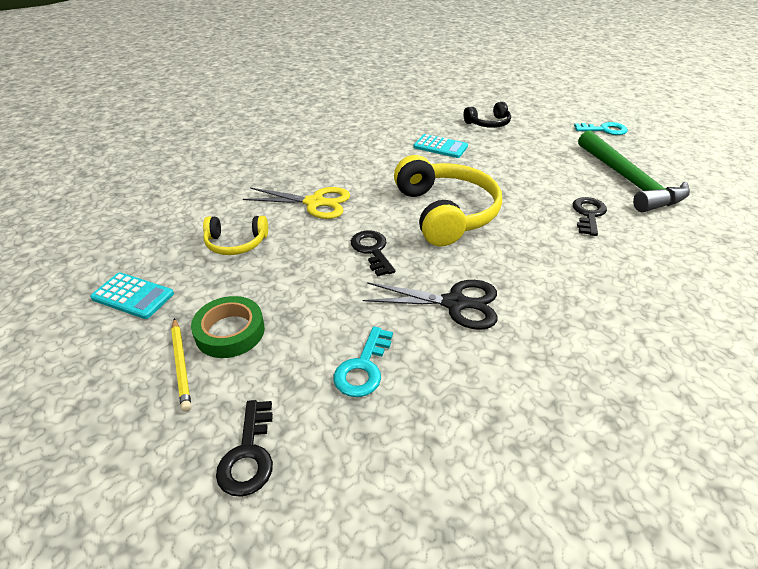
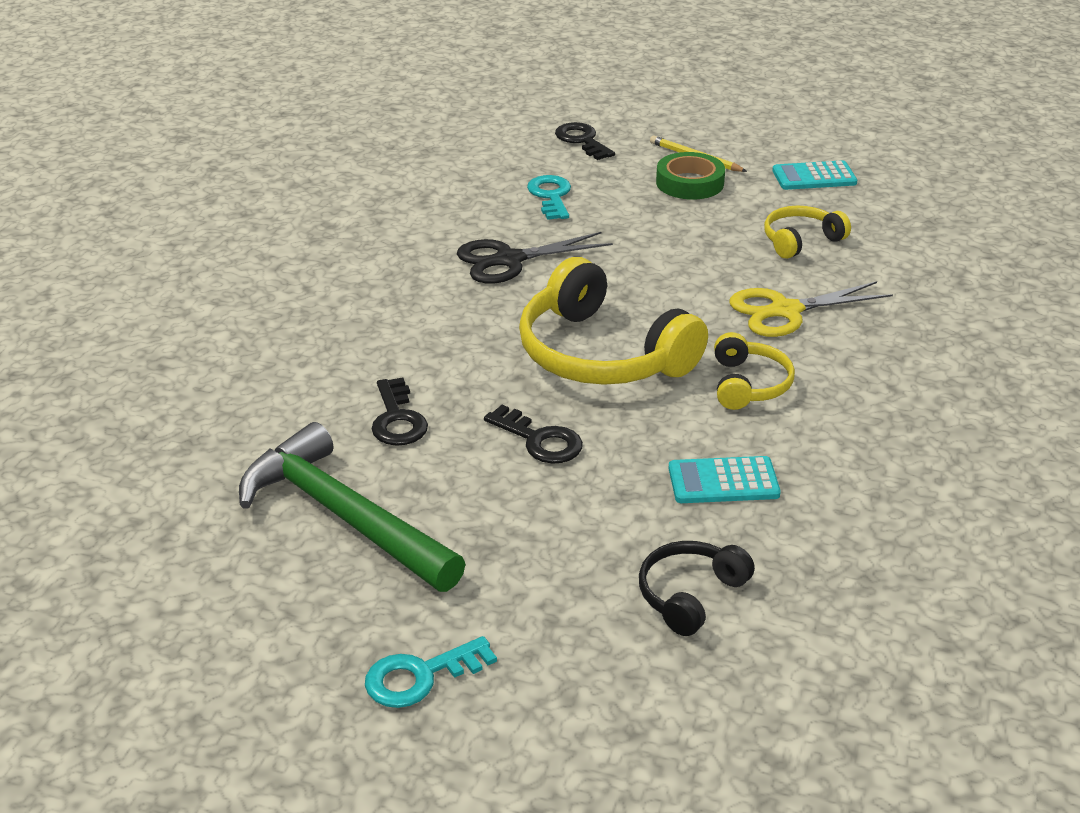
camera: 150 degrees right, 5 degrees down
(372, 250) = (644, 280): black key -> black key (540, 440)
(384, 176) = (749, 384): none -> yellow headphones

